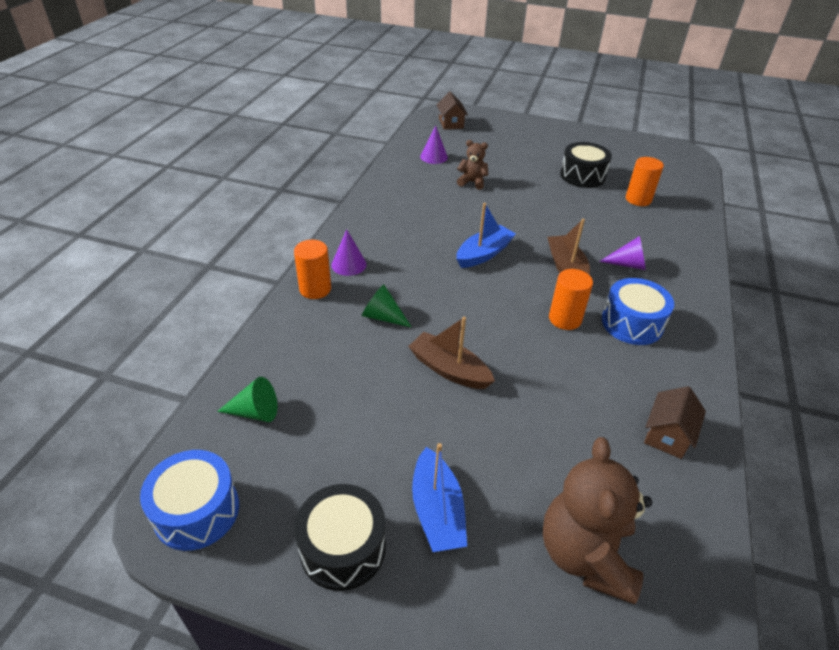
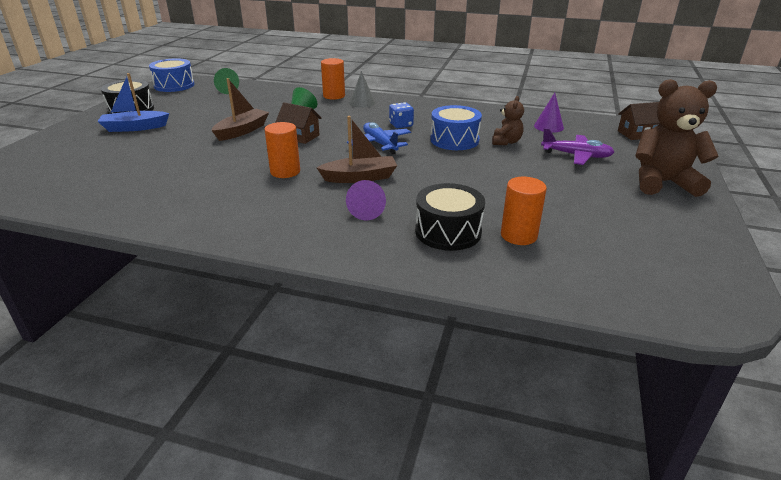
camera: 90 degrees right, 10 degrees down
(349, 264) = (362, 103): purple cone -> grey cone
(428, 238) = (401, 125): none -> blue dice
(484, 254) = (380, 144): blue boat -> blue plane
(498, 156) = (576, 156): none -> purple plane
(582, 176) = (561, 202): black drum -> black drum (448, 231)
(586, 555) = (71, 162): brown teddy bear -> brown teddy bear (662, 183)
(632, 323) = (271, 201): blue drum -> blue drum (454, 140)
(667, 435) = (136, 200): brown house -> brown house (300, 136)

